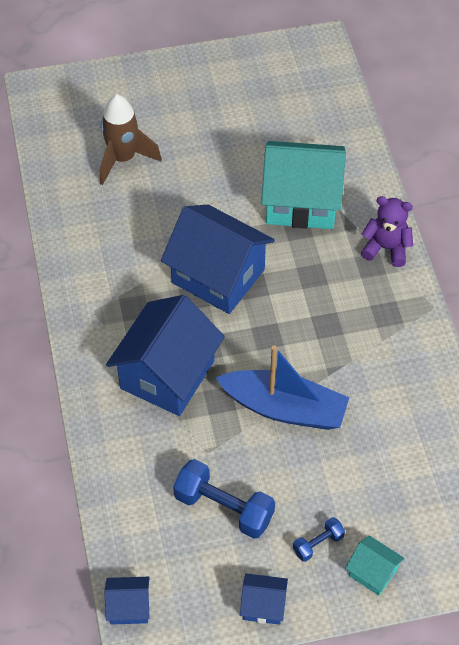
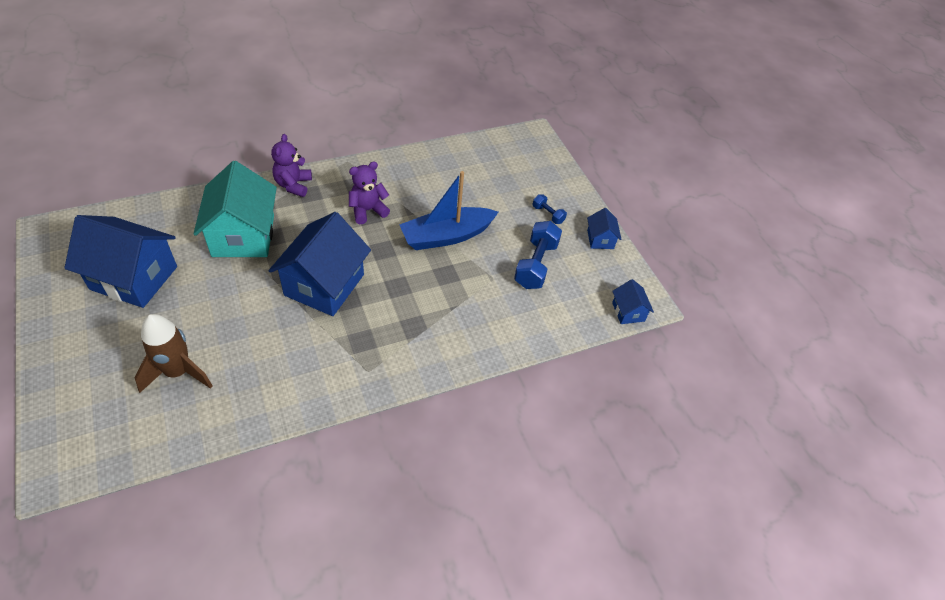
camera: 105 degrees left, 5 degrees down
(167, 374) = (428, 309): blue house -> blue house (134, 278)
(285, 408) = (446, 236): blue boat -> blue boat turned 120 degrees counterclockwise
(337, 324) = (368, 210): none -> purple teddy bear
(372, 572) = (559, 188): turquoise house -> none

